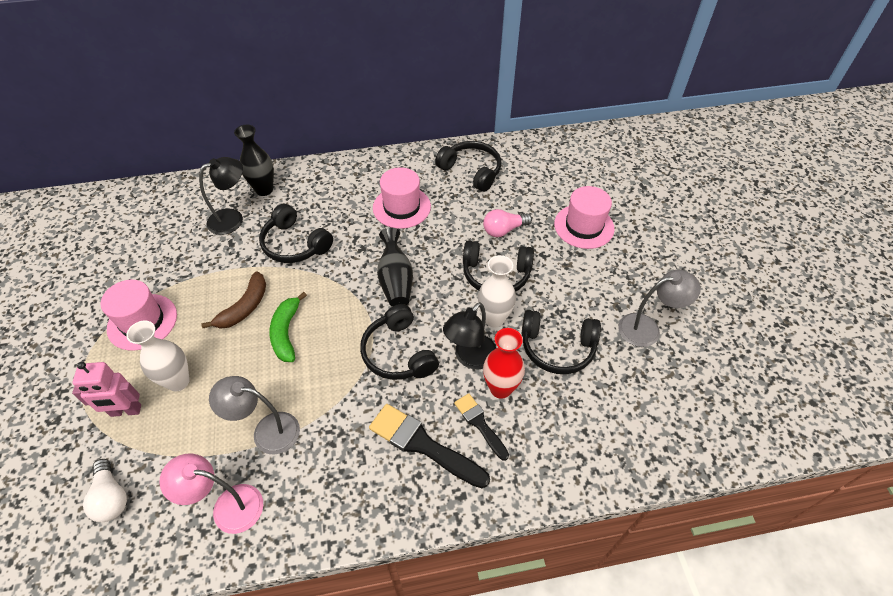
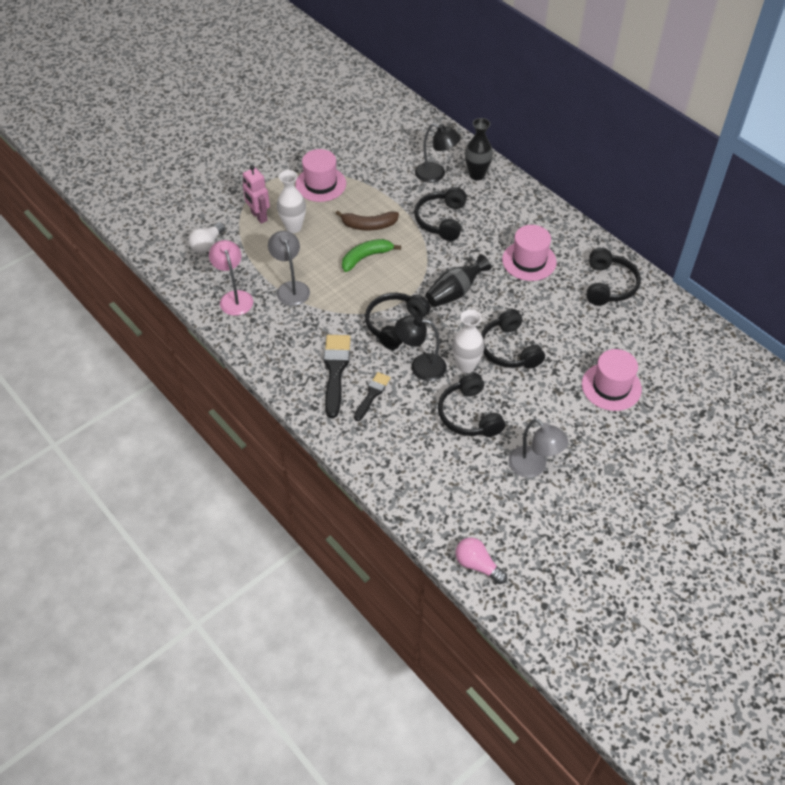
camera: 60 degrees right, 0 degrees up
(500, 388) = (408, 394): red vase -> none
(504, 230) = (560, 335): pink light bulb -> pink light bulb (477, 565)

